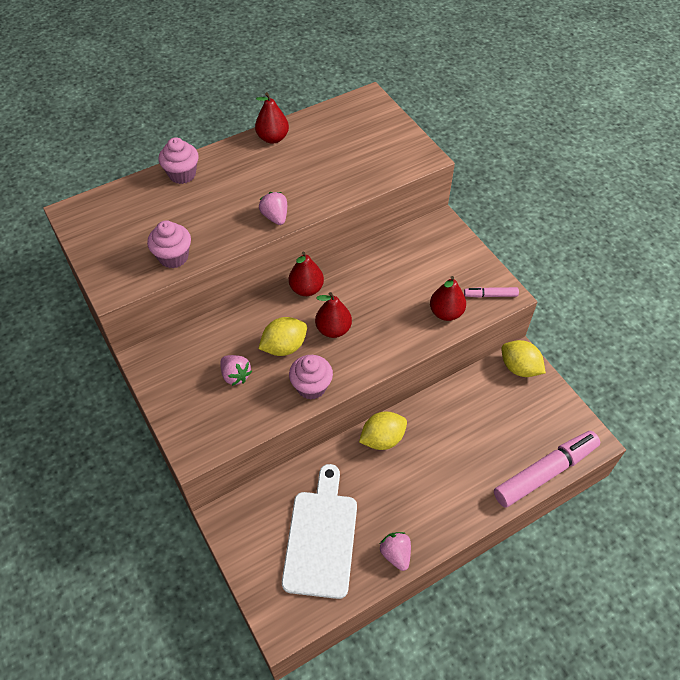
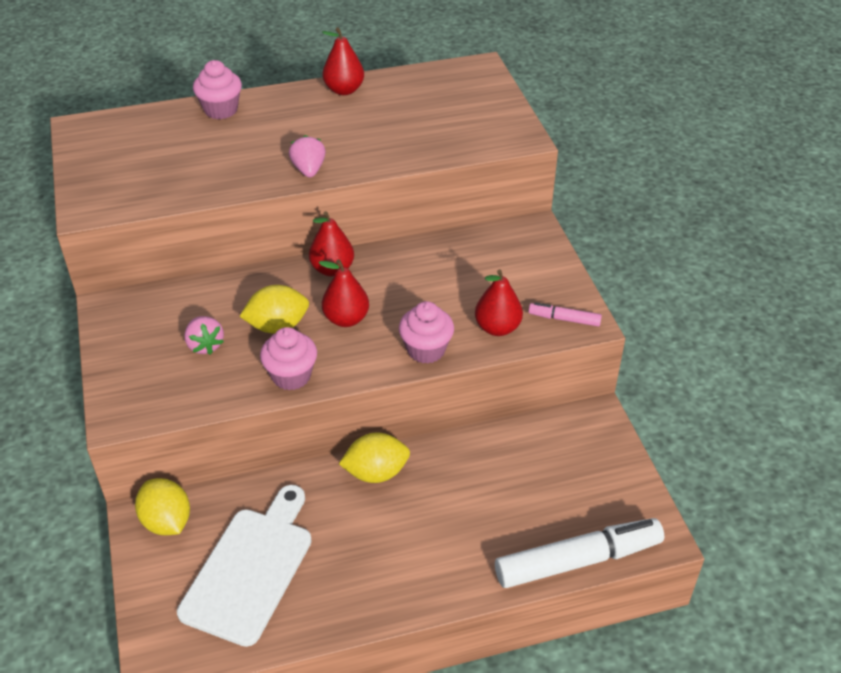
camera: 15 degrees right, 10 degrees down
(173, 257) = (170, 190): pink cupcake -> pink cupcake (426, 350)
(396, 554) = (338, 611): pink strawberry -> none
(519, 368) = (591, 428): yellow lemon -> yellow lemon (167, 521)
(544, 472) = (577, 560): pink marker -> white marker

